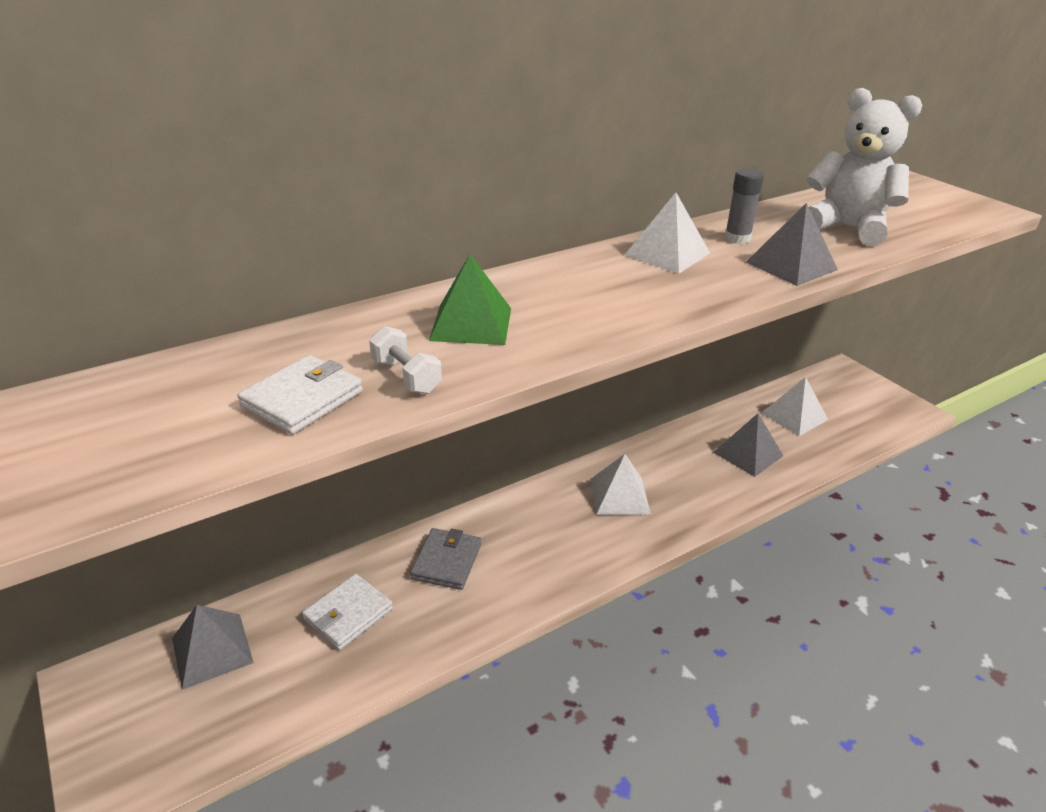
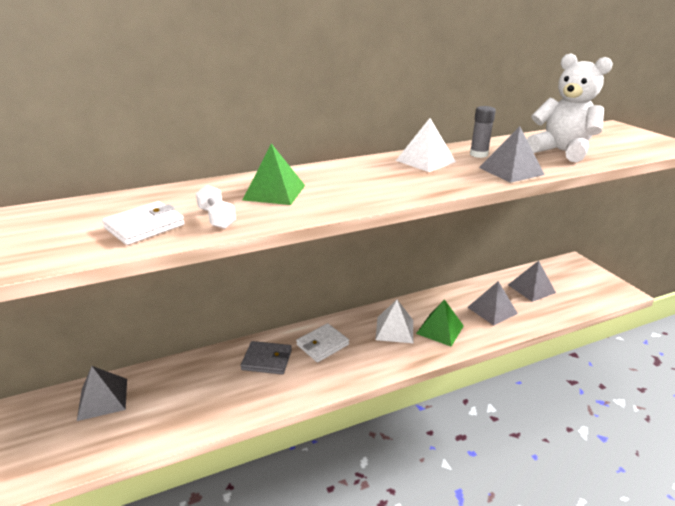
camera: 10 degrees right, 5 degrees down
(348, 614) = (194, 386): white wallet -> white wallet (322, 345)
(446, 561) = (267, 360): grey wallet -> grey wallet turned 75 degrees clockwise
(683, 490) = (440, 329): none -> green pyramid
(794, 416) = (531, 288): white pyramid -> grey pyramid

